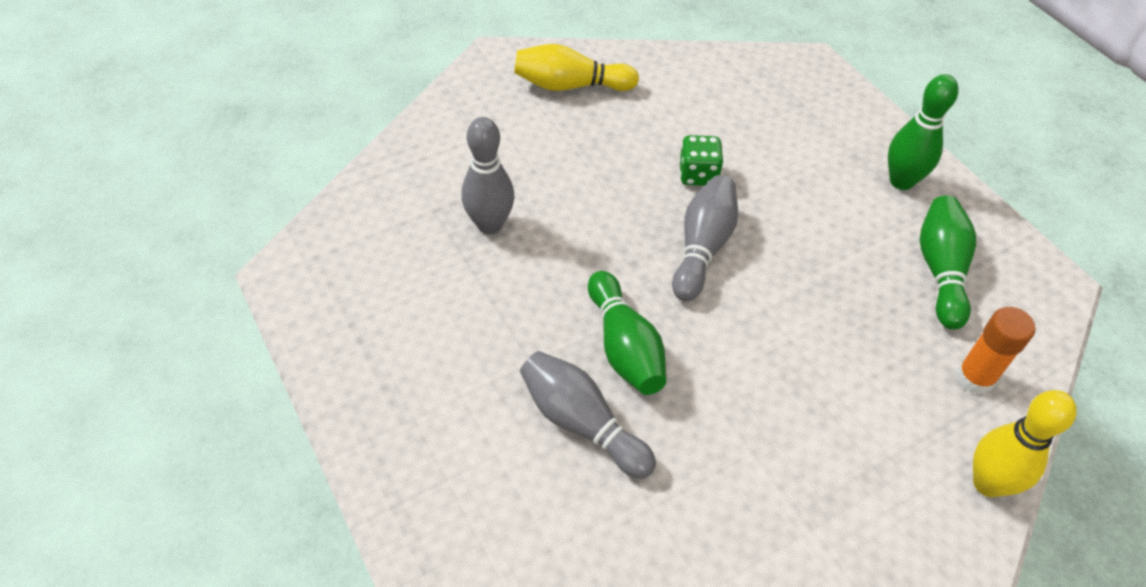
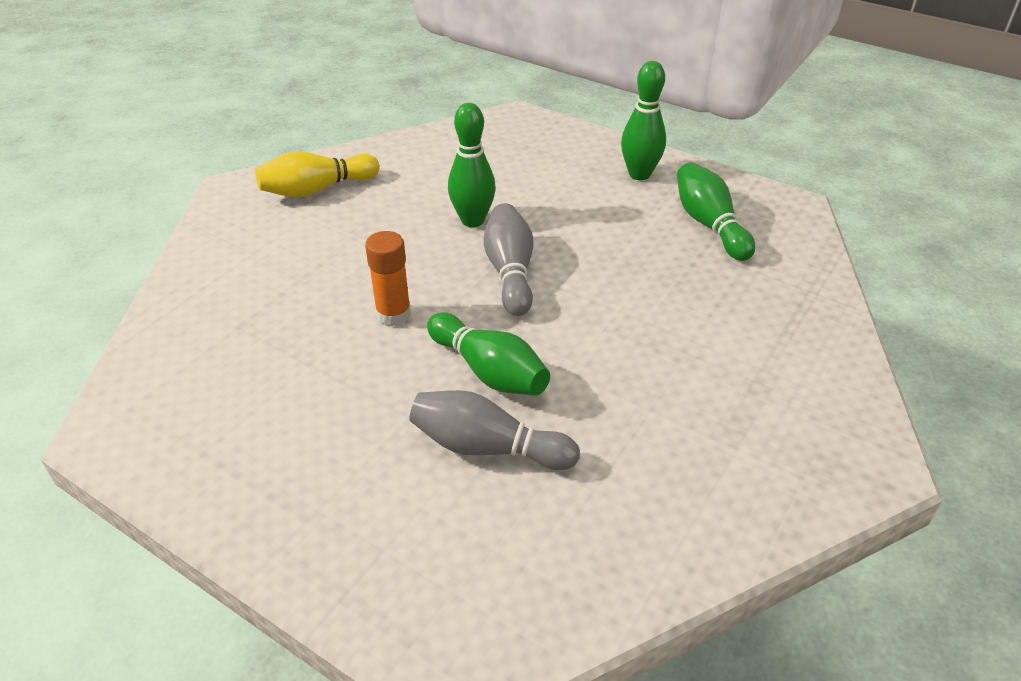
camera: 25 degrees left, 10 degrees down
(490, 225) = (302, 319): grey bowling pin -> none
(698, 174) = (472, 220): green dice -> green bowling pin
(974, 378) = (784, 288): orange glue stick -> orange glue stick (393, 314)
(988, 483) = (844, 357): yellow bowling pin -> none

